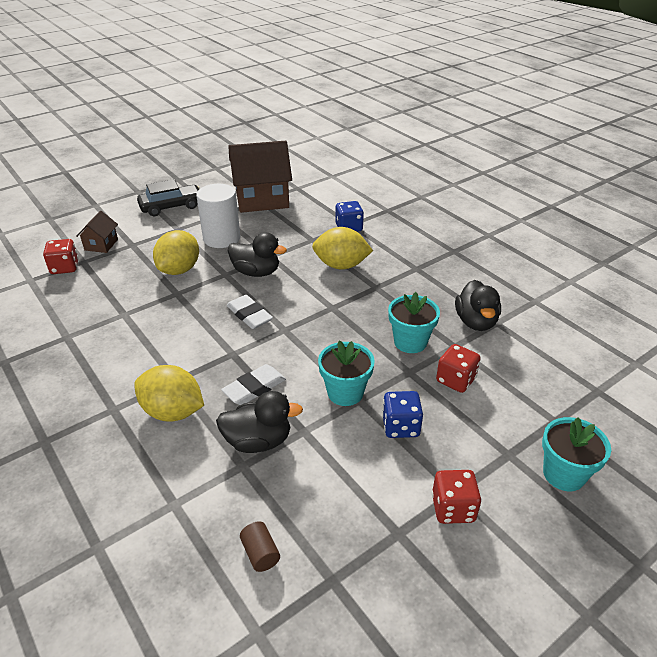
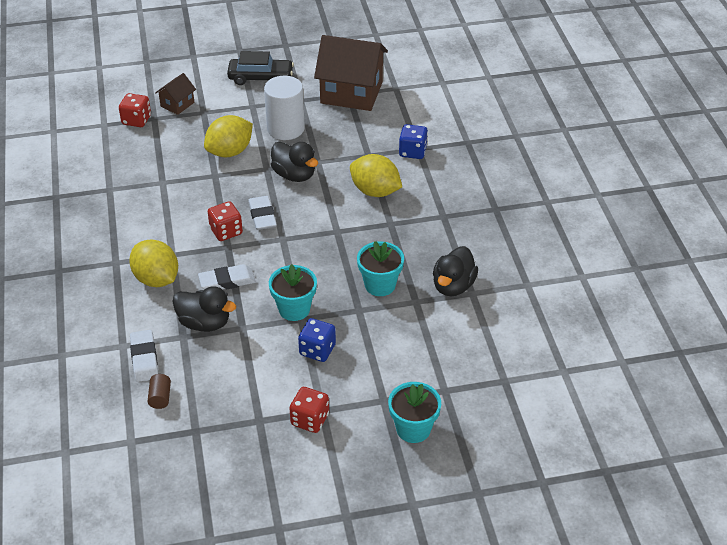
camera: 25 degrees right, 5 degrees up
(211, 510) = (144, 358): none -> white eraser
(456, 380) = (391, 330): red dice -> red dice (226, 231)

